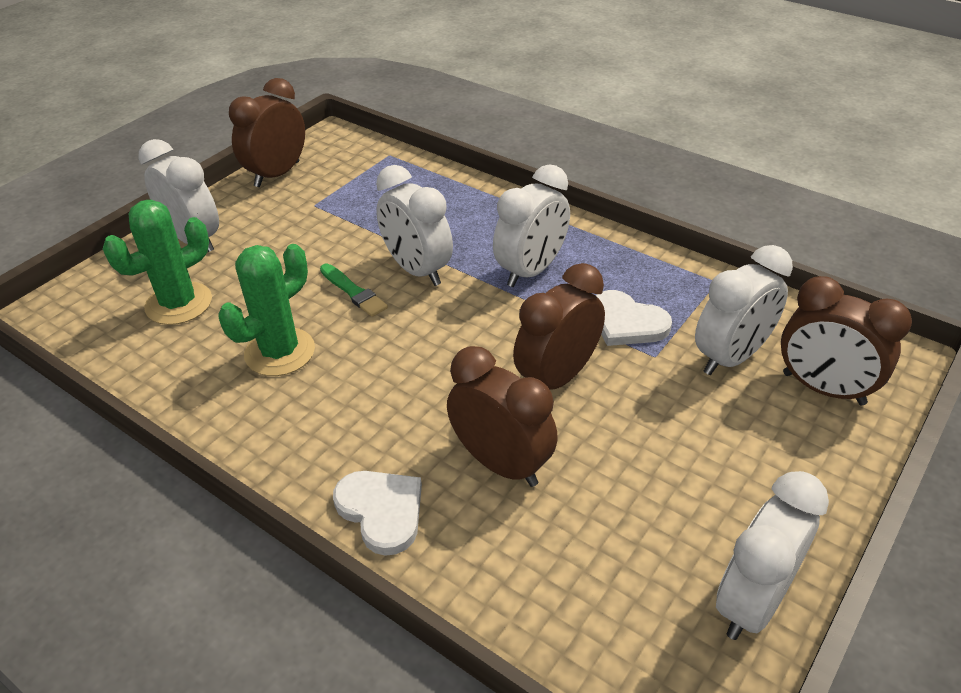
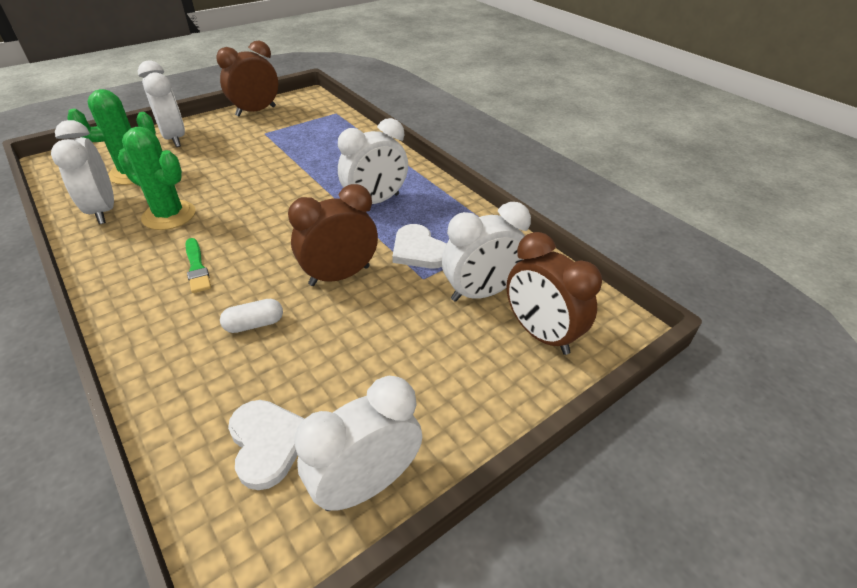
camera: 15 degrees right, 0 degrees up
(280, 352) = (169, 215): green cactus -> green cactus turned 60 degrees clockwise
(353, 292) = (246, 189): green brush -> green brush (197, 267)
(381, 511) = (148, 334): white heart -> white heart (267, 443)
(417, 270) = (298, 185): white clock -> white clock (103, 210)
(501, 464) = (254, 324): brown clock -> white capsule

